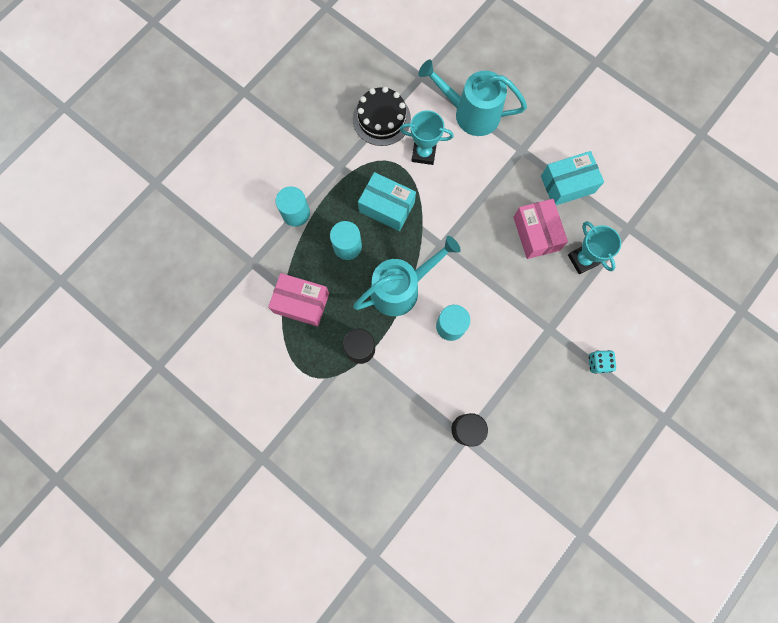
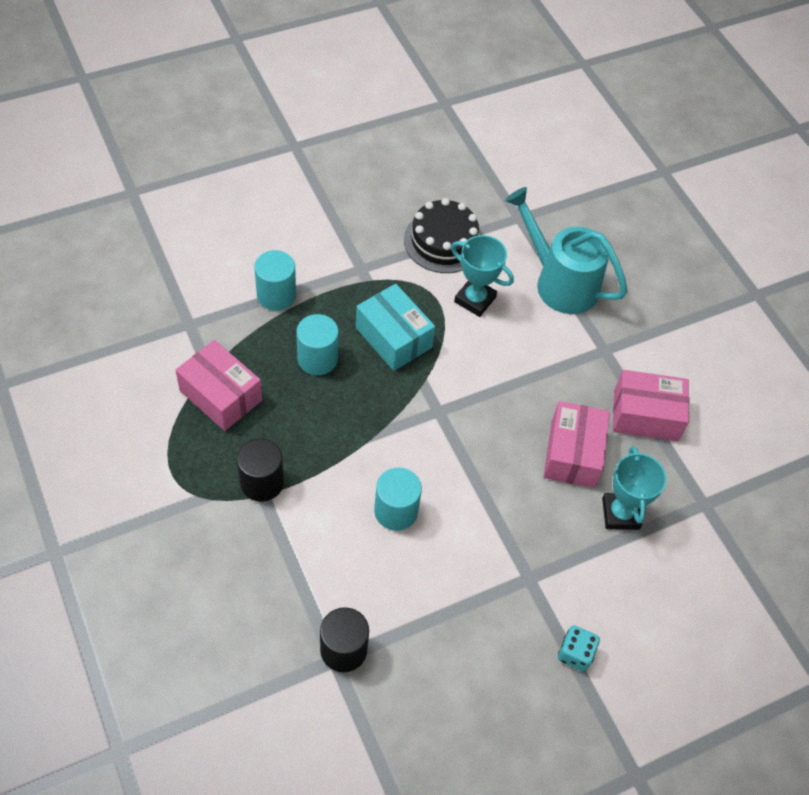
camera: 20 degrees right, 20 degrees down
(401, 288) = (357, 437): turquoise watering can -> none
(567, 184) = (645, 415): turquoise box -> pink box

